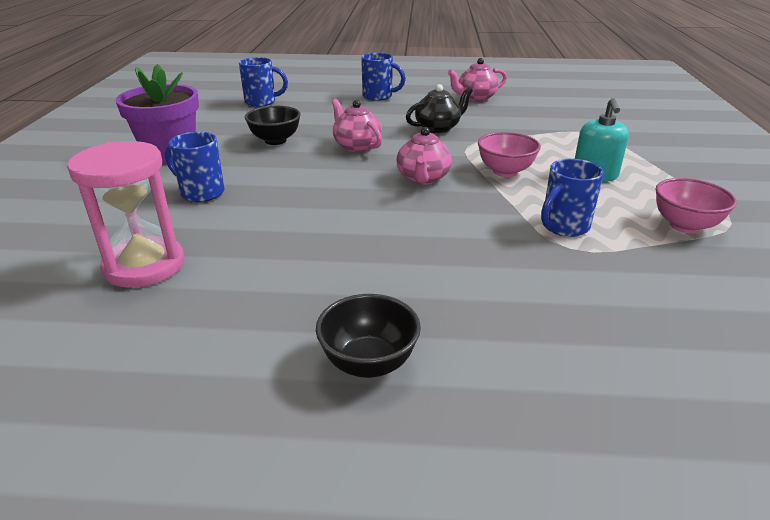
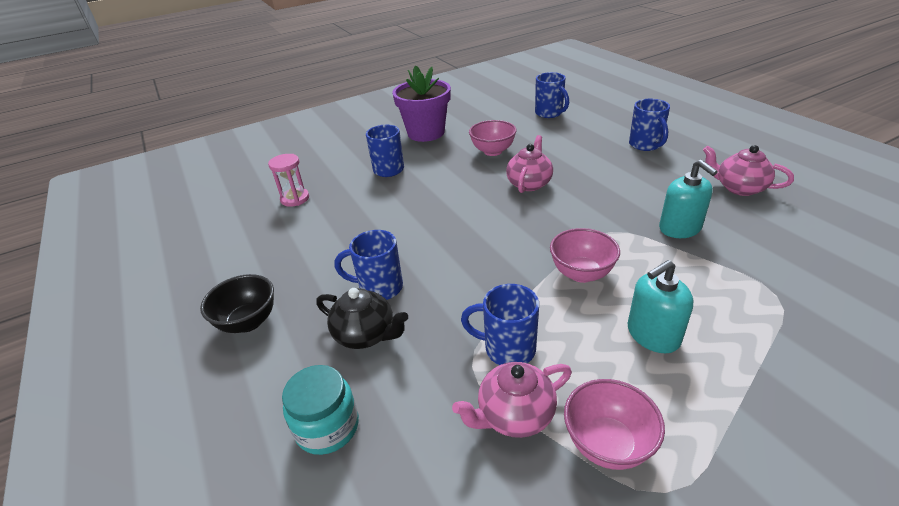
camera: 60 degrees right, 5 degrees up
(144, 266) = (295, 199): pink hourglass -> pink hourglass, size x0.58
(275, 140) = (493, 151): black bowl -> pink bowl
(414, 259) = (379, 288): none -> blue mug
(423, 178) = (511, 237): pink teapot -> pink teapot (514, 415)
(438, 128) = (624, 201): black teapot -> black teapot (366, 335)
(495, 127) = (680, 228): none -> turquoise soap dispenser
(592, 344) = (327, 427): none -> turquoise jar

